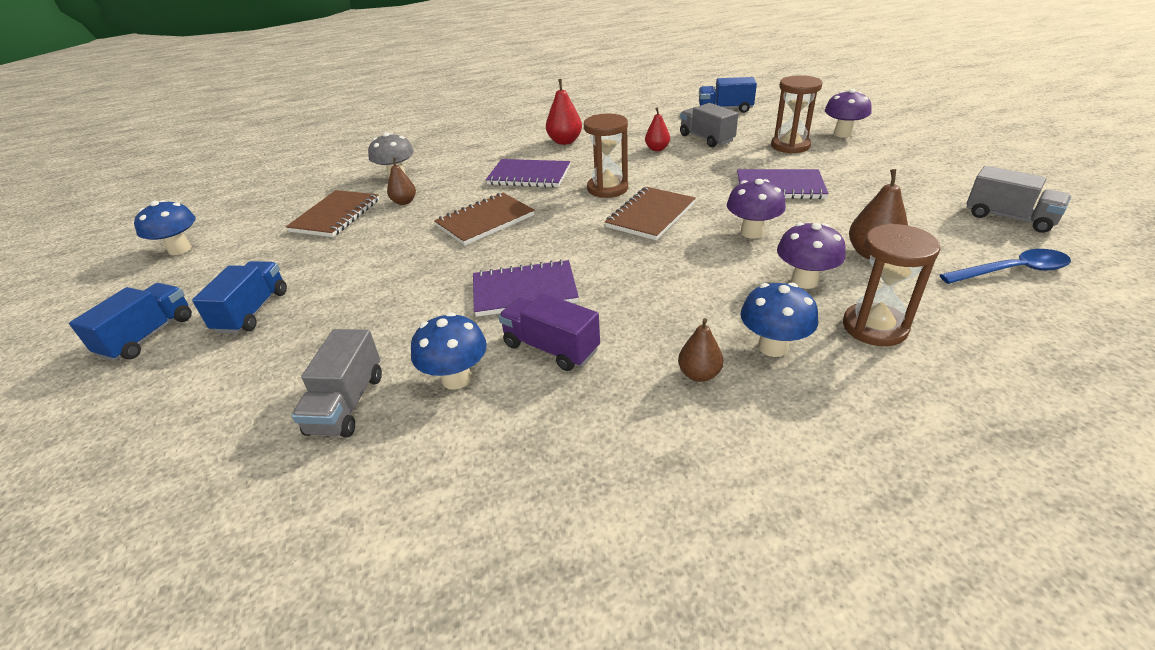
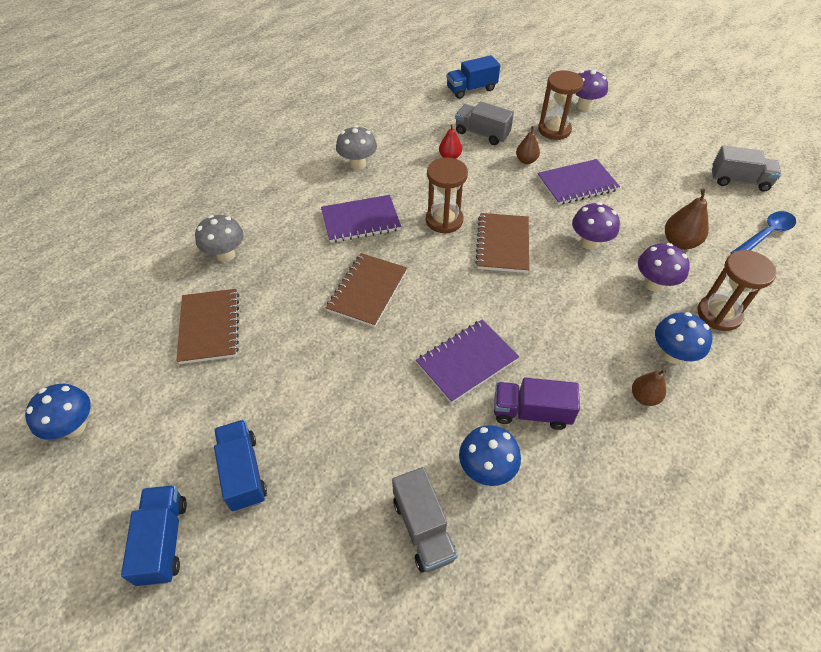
camera: 30 degrees left, 15 degrees up
(404, 202) = (266, 288): brown pear -> brown pear (526, 160)
(565, 141) = (358, 164): red pear -> grey mushroom

